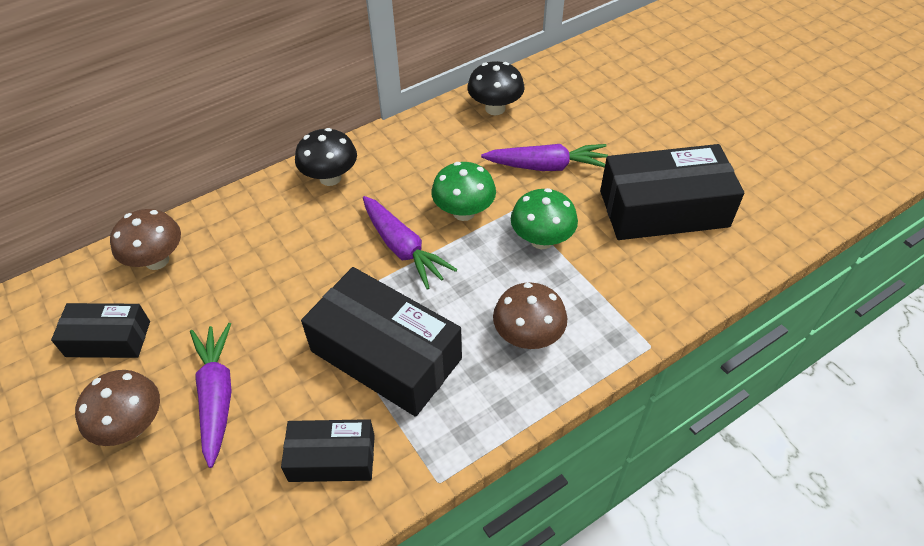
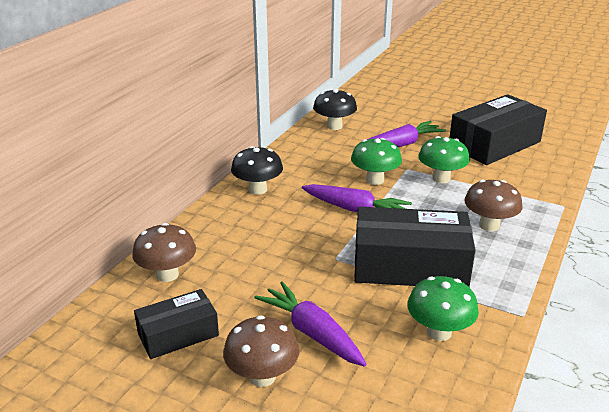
camera: 30 degrees left, 20 degrees down
(332, 458) = (439, 332): black box -> green mushroom

